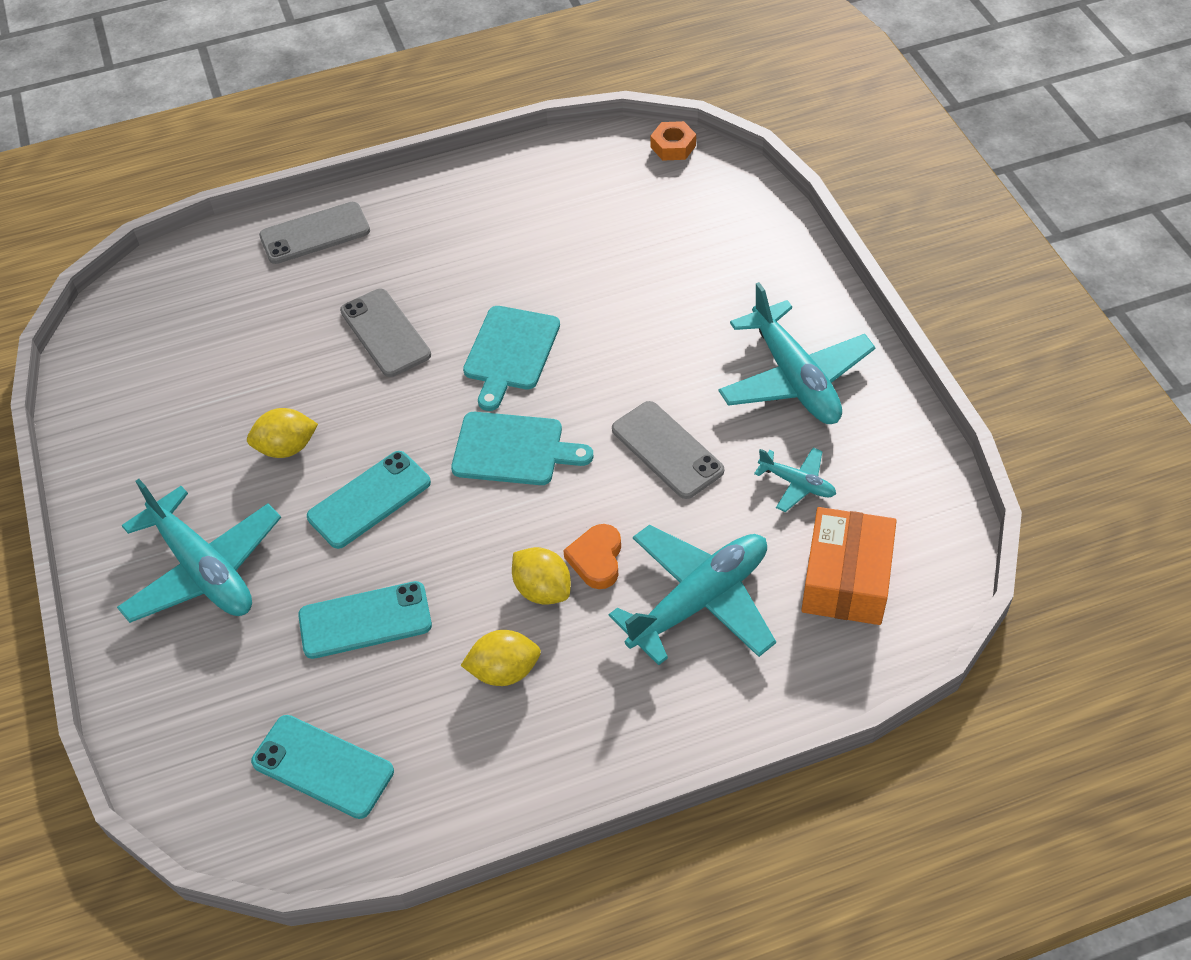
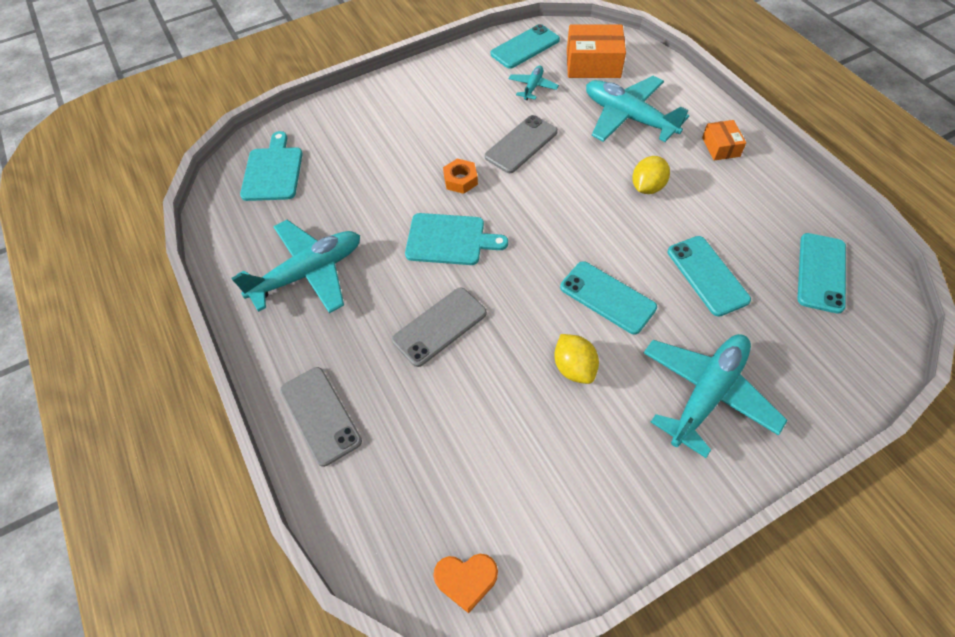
camera: 100 degrees left, 5 degrees up
(504, 671) = (712, 195): yellow lemon -> none
(513, 449) = (540, 221): turquoise cutting board -> turquoise cutting board (273, 171)
(596, 559) = (615, 165): orange heart -> orange heart (466, 580)
(603, 716) = (720, 147): none -> orange box
(673, 146) = (224, 177): orange nut -> orange nut (460, 180)
(794, 378) = (451, 95): turquoise plane -> turquoise plane (308, 273)
(905, 489) = (525, 47): none -> turquoise phone

